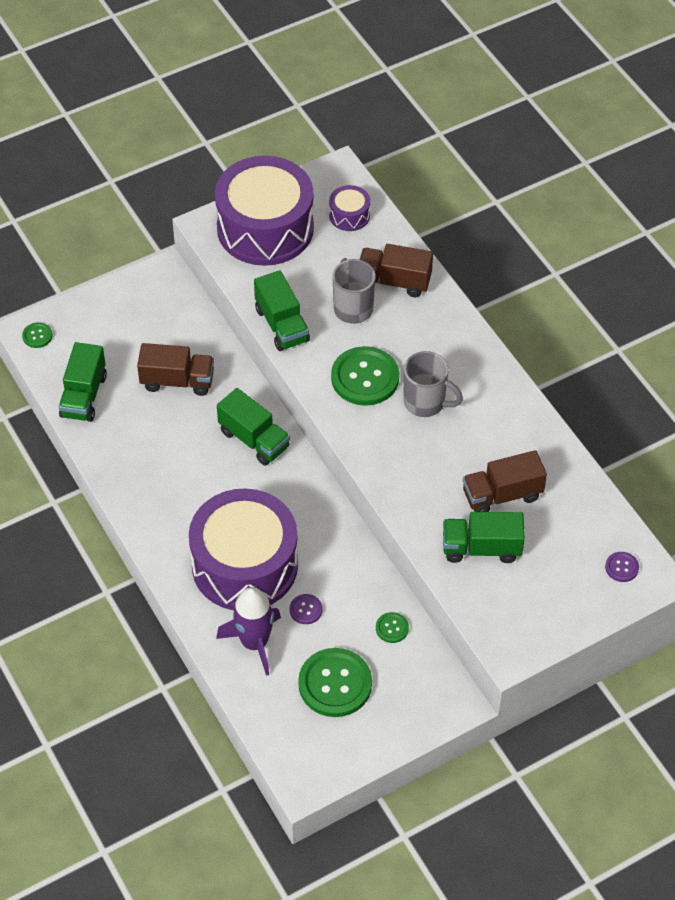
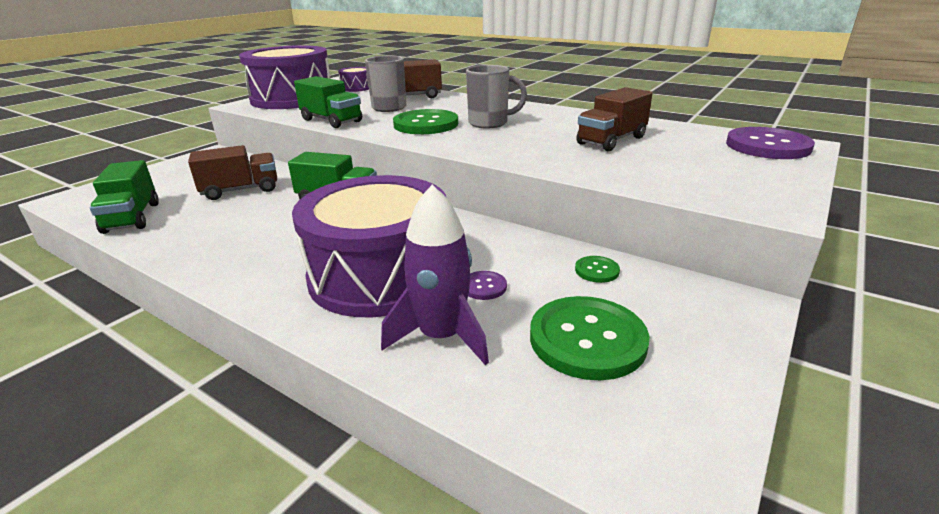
camera: 25 degrees left, 25 degrees down
(37, 336) = (75, 199): green button -> none
(481, 548) = (637, 164): green truck -> none
(621, 567) = (767, 146): purple button -> purple button, size x2.18

